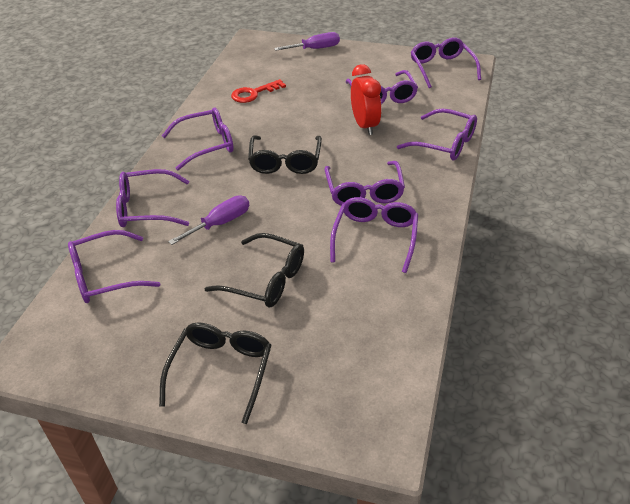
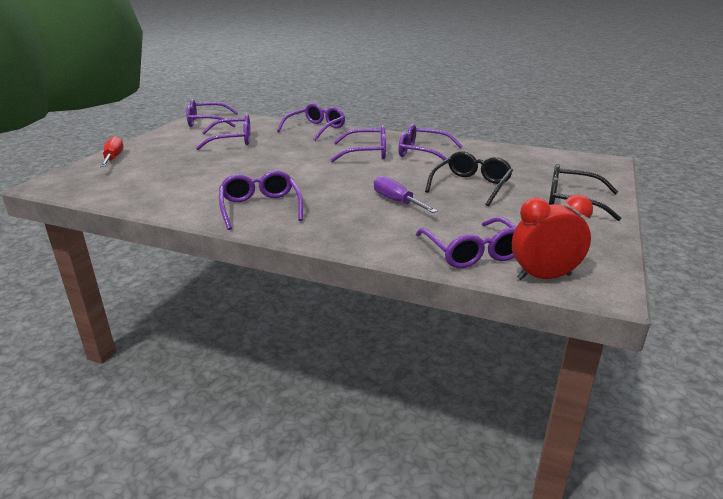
camera: 85 degrees left, 15 degrees down
(146, 208) = (364, 236): purple glasses -> none
(253, 93) = (175, 185): red key -> none
(285, 162) = (312, 176): black glasses -> none
(315, 49) = (113, 158): purple screwdriver -> red screwdriver
(365, 125) = (274, 148): red clock -> red clock (544, 277)

